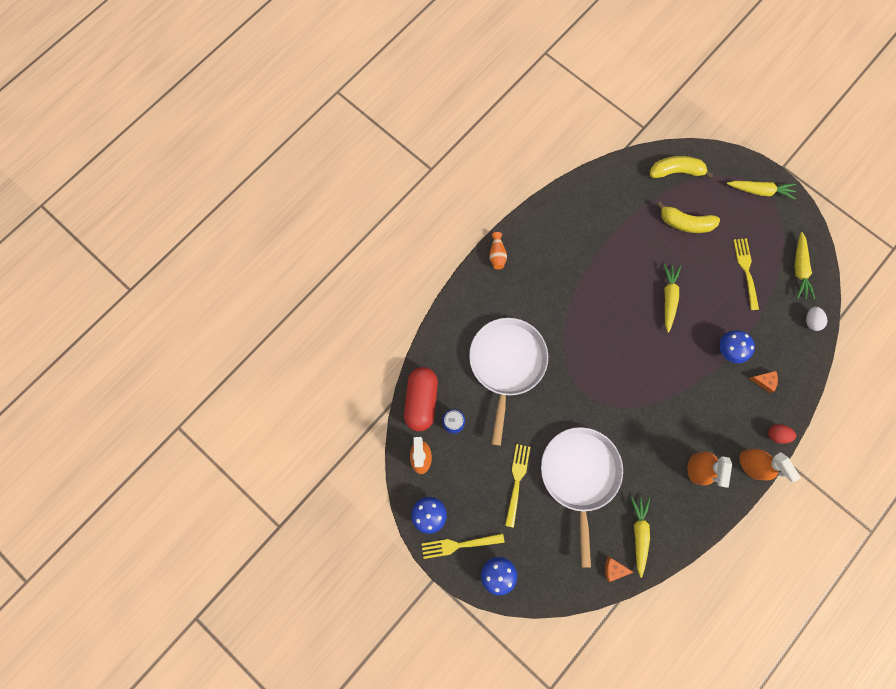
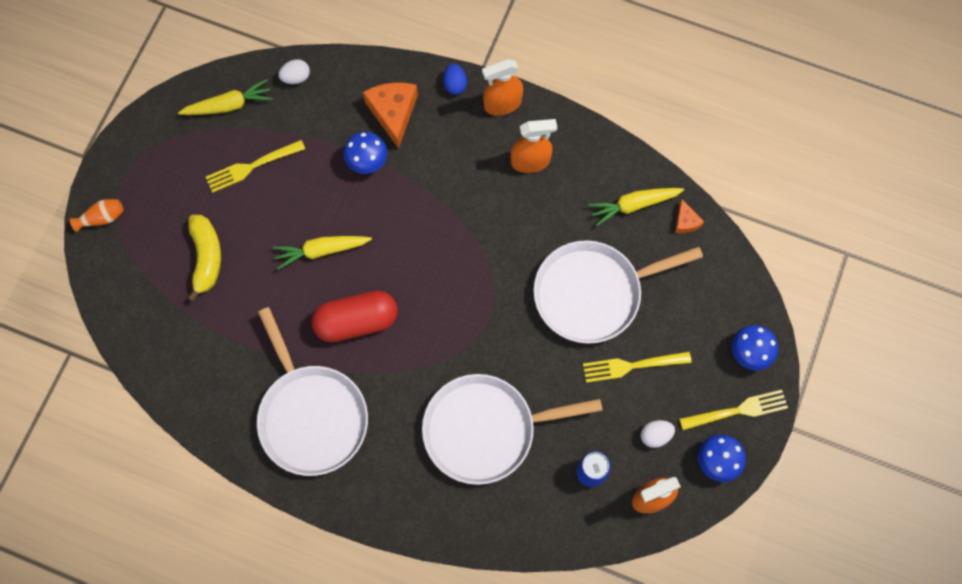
camera: 110 degrees left, 5 degrees down
(421, 400) = (578, 526): red capsule -> red capsule (356, 321)
(459, 545) = (737, 410): yellow fork -> yellow fork turned 75 degrees counterclockwise
(462, 477) = (655, 435): none -> white egg
(497, 254) = (334, 496): orange vase -> orange vase (102, 218)
(554, 257) = (311, 415): none -> white pan
(675, 171) = (130, 290): yellow banana -> none
(750, 464) = (502, 104): orange spray bottle -> orange spray bottle turned 150 degrees counterclockwise
(759, 191) = (129, 176): yellow carrot -> none
(764, 381) = (393, 113): orange cheese -> orange cheese, size x1.94
(776, 434) = (455, 85): red egg -> blue egg

